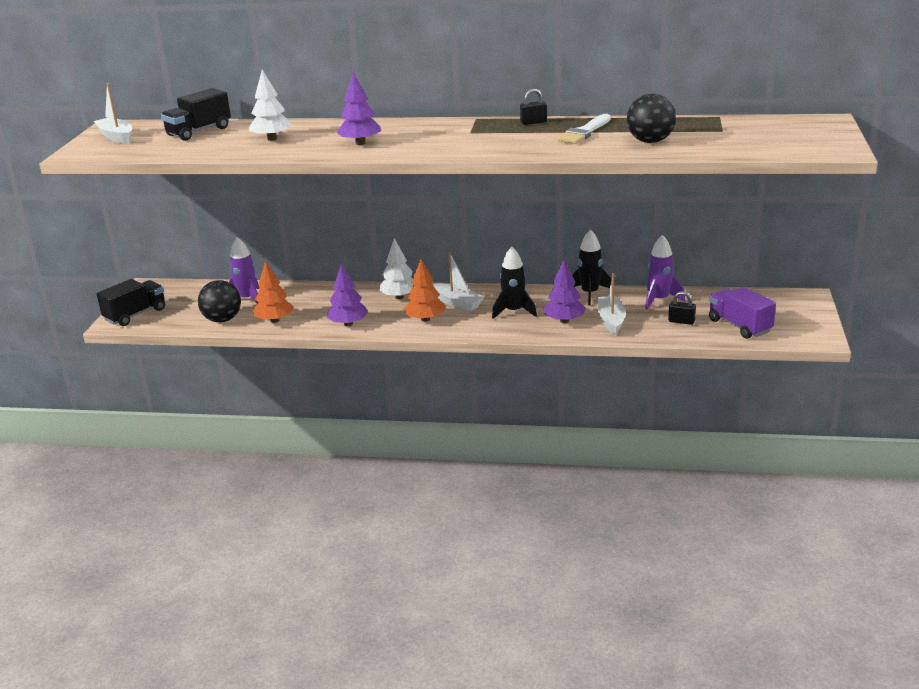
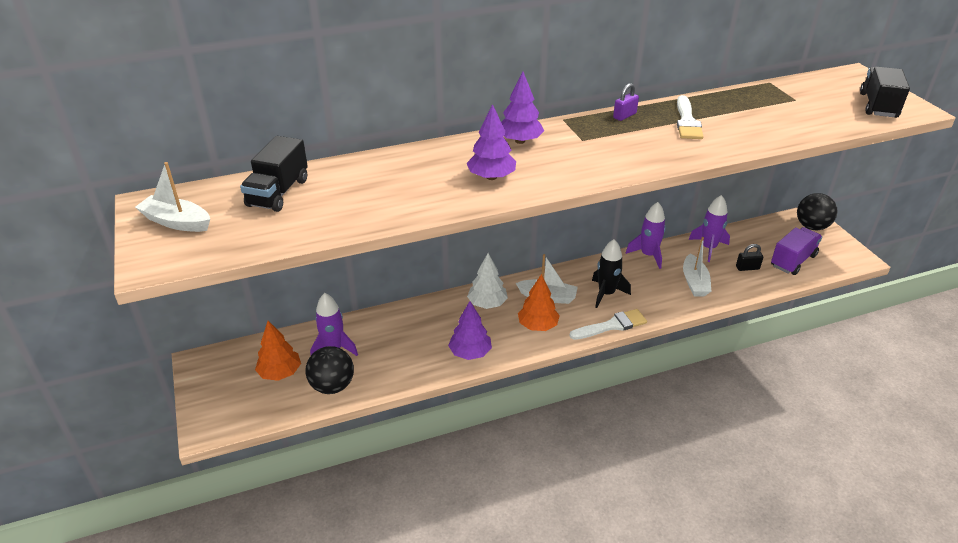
camera: 30 degrees left, 10 degrees up
(135, 315) = (222, 408): black truck -> black truck (878, 105)
(272, 139) = (383, 188): white tree -> none
(275, 320) = (390, 370): orange tree -> orange tree (280, 373)
(491, 333) = (612, 325): none -> white brush
(533, 122) = (624, 116): black padlock -> purple padlock
(564, 320) = (658, 293): purple tree -> purple tree (520, 141)
(590, 293) = (648, 255): black rocket -> purple rocket
(611, 321) = (694, 282): white boat -> white boat turned 150 degrees counterclockwise
(650, 141) = (758, 124): black ball -> black ball (811, 226)
(739, 326) = (793, 261): purple truck -> purple truck turned 105 degrees clockwise

